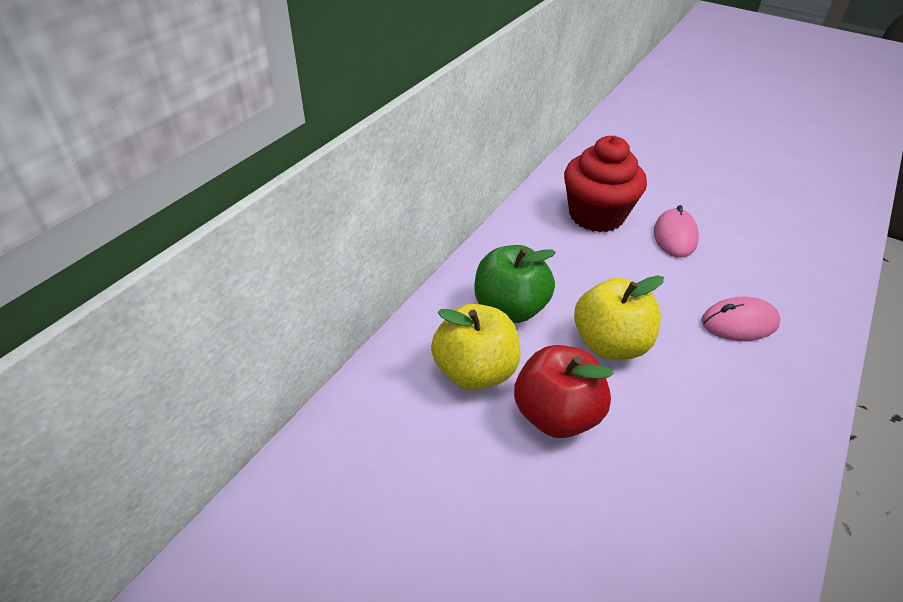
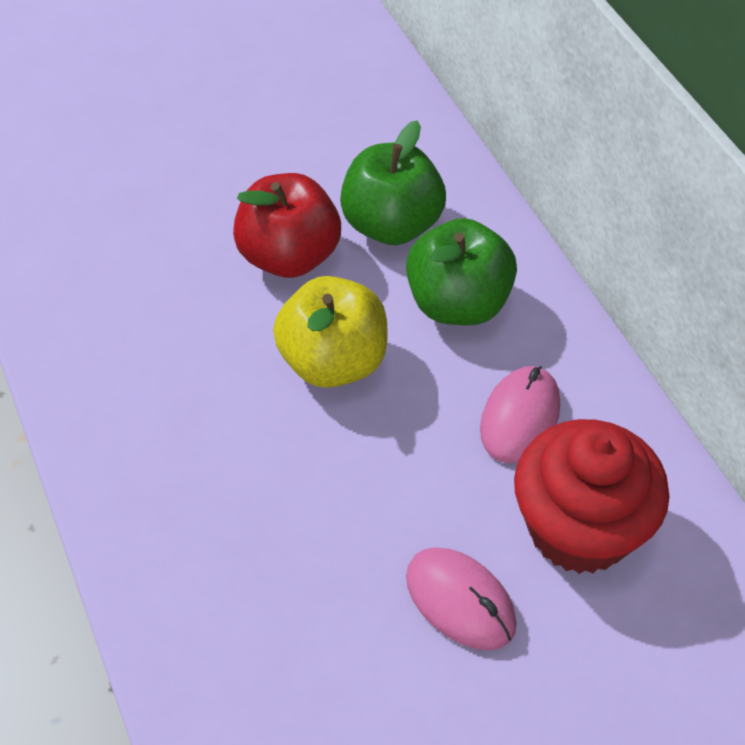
camera: 125 degrees right, 10 degrees up
(474, 371) = (392, 225): yellow apple -> green apple
(739, 323) = (252, 525): pink mouse -> pink mouse (520, 417)

